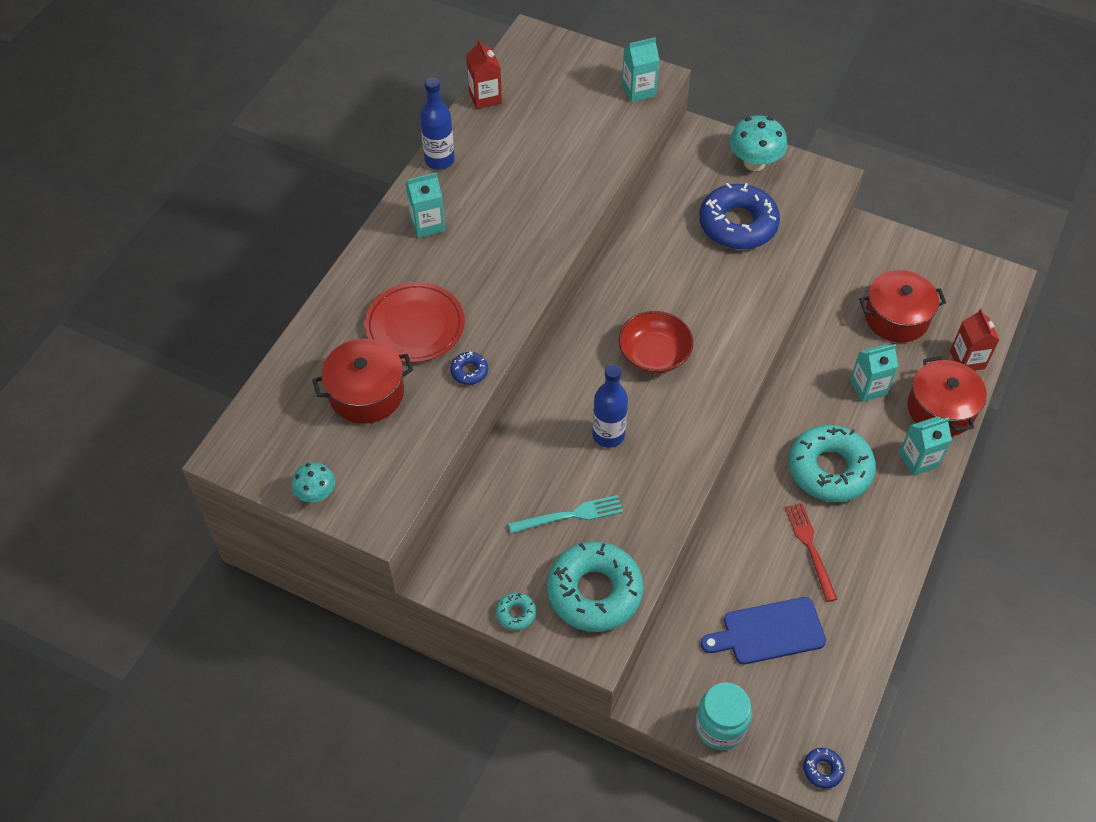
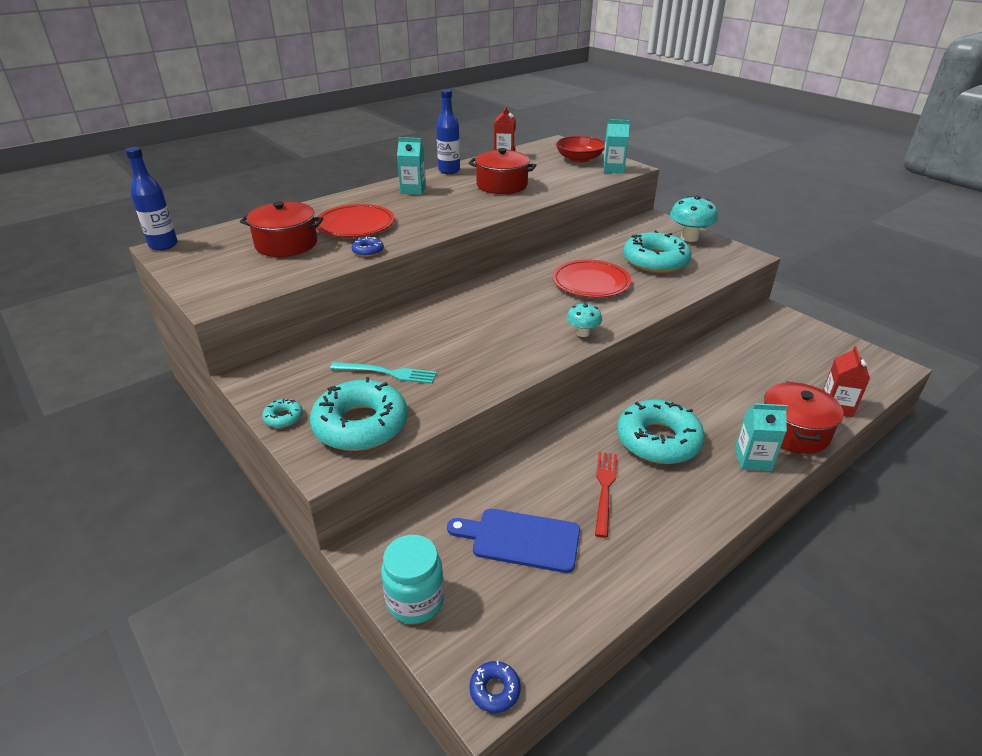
camera: 25 degrees right, 20 degrees down
(316, 493) = (192, 278): turquoise mushroom -> turquoise mushroom (582, 333)
(608, 435) = (461, 338): blue bottle -> blue bottle (163, 245)
(654, 354) = (536, 306): red bowl -> red bowl (579, 159)
(689, 290) = (591, 282): none -> red plate
(738, 224) = (655, 261): blue donut -> turquoise donut
(868, 387) = (726, 398): turquoise carton -> none
(896, 317) = (776, 364): red pot -> red pot (502, 185)

